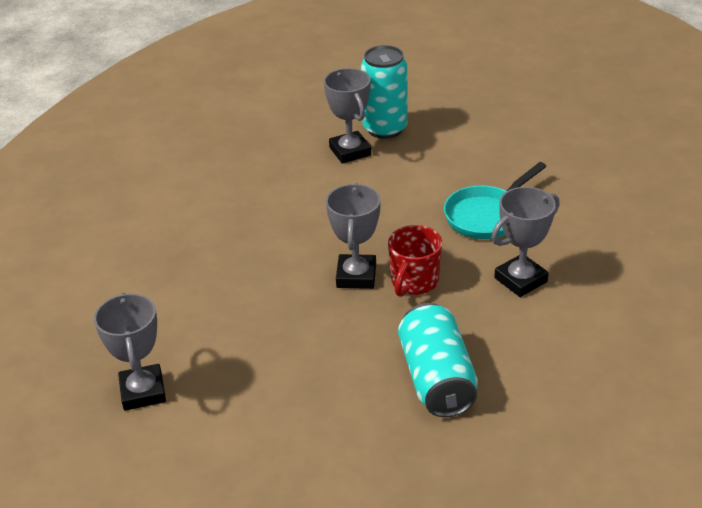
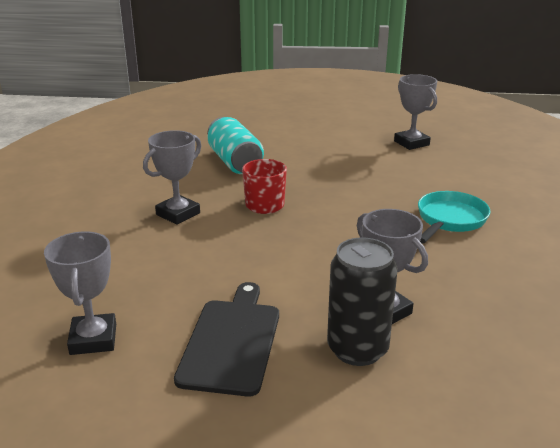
camera: 165 degrees right, 10 degrees down
(356, 276) = (313, 204): grey trophy -> grey trophy (93, 339)
(385, 129) = (357, 349): turquoise can -> black can
(475, 142) = (231, 341): none -> black cutting board
(487, 215) = (209, 258): turquoise pan -> turquoise pan (449, 220)

